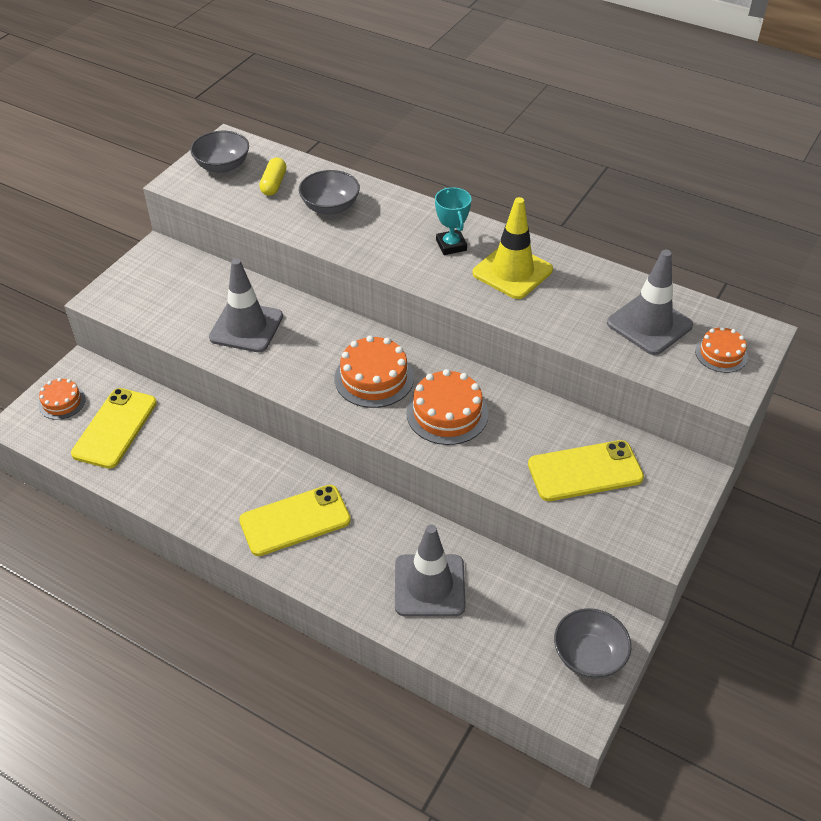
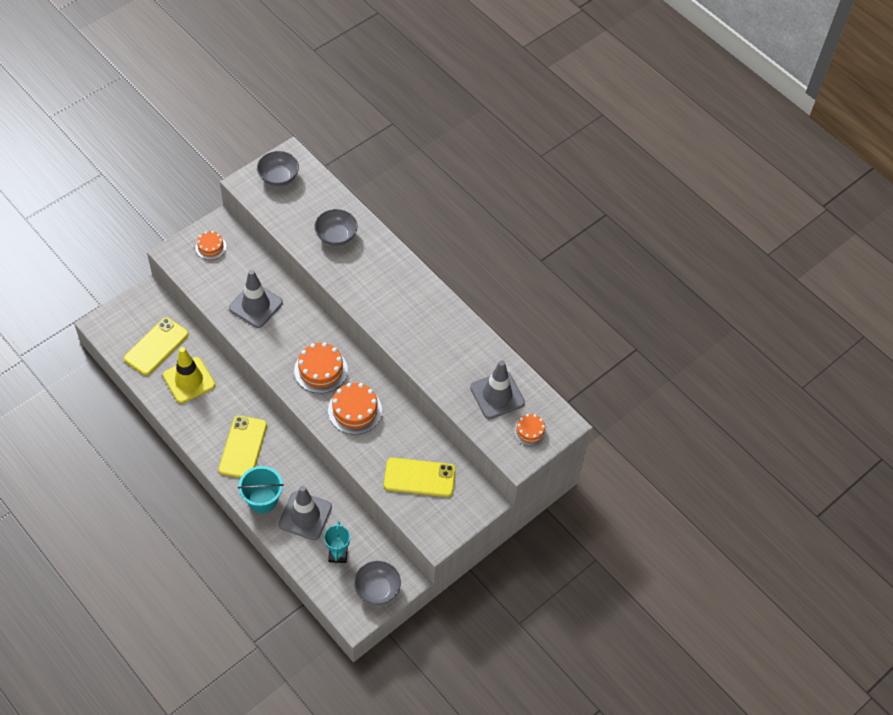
camera: 15 degrees right, 10 degrees up
(62, 402) = (129, 316): orange cake -> orange cake (210, 247)
(274, 184) = (306, 204): yellow capsule -> none
(295, 520) = (243, 447): yellow phone -> yellow phone turned 75 degrees counterclockwise
(356, 583) = (263, 500): none -> turquoise bucket
(451, 245) = (401, 293): turquoise trophy -> turquoise trophy (338, 554)
(512, 271) = (431, 327): yellow traffic cone -> yellow traffic cone (189, 380)

